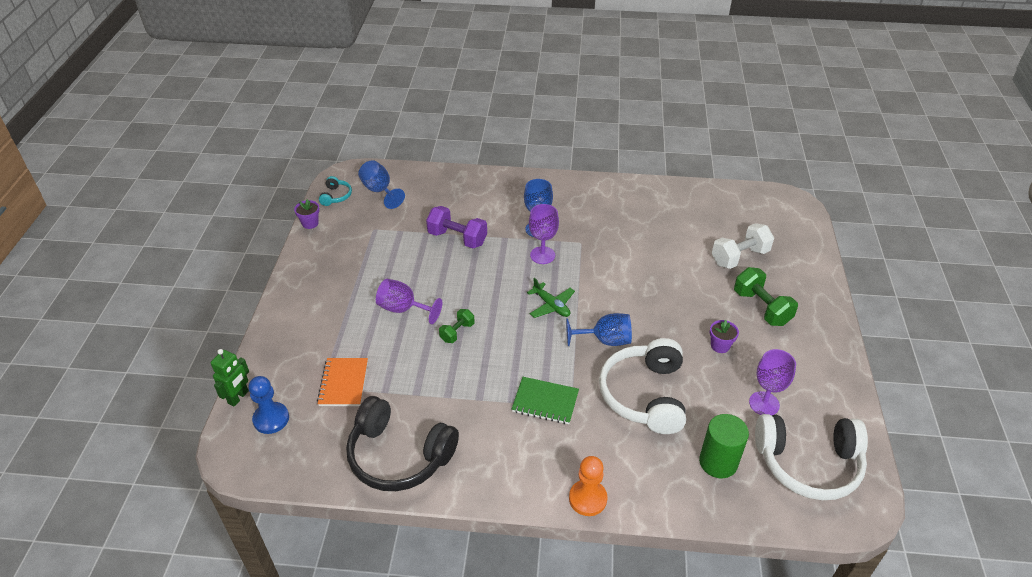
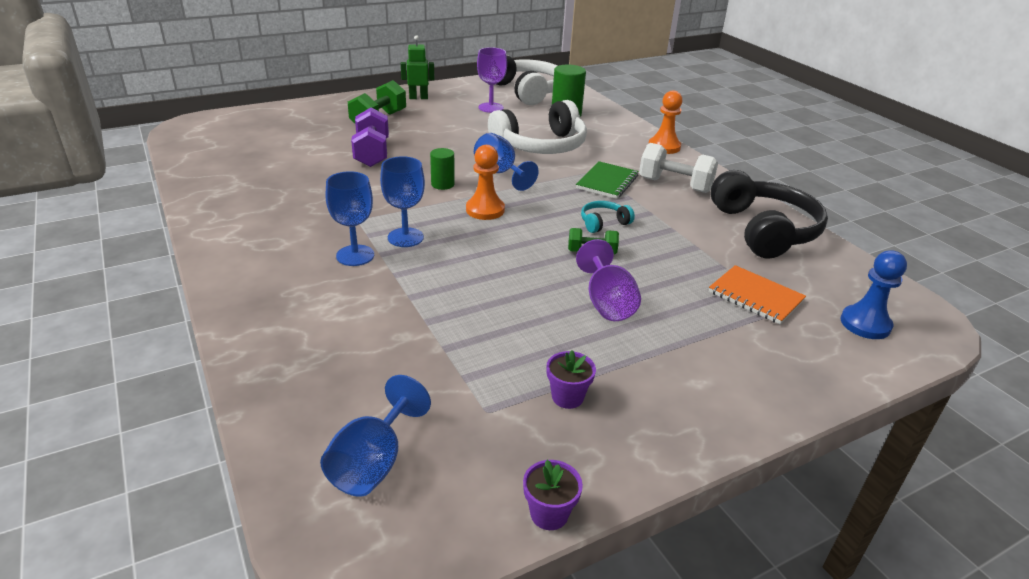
camera: 125 degrees left, 10 degrees down
(238, 397) = (892, 366): green robot -> green robot (418, 98)
(336, 196) = (437, 526): turquoise headphones -> turquoise headphones (603, 223)
(343, 383) = (755, 297): orange notebook -> orange notebook turned 75 degrees clockwise
(457, 238) = (431, 313): purple dumbbell -> purple dumbbell (372, 153)
(542, 255) = (405, 237): purple goblet -> blue goblet
(545, 402) = (607, 182): green notebook -> green notebook turned 45 degrees clockwise
(551, 305) = (485, 210): green plane -> orange pawn
(606, 299) = (442, 184): none -> green cylinder
(720, 346) = (447, 128): purple flower pot -> purple flower pot (567, 397)
(739, 257) = (310, 137): white dumbbell -> white dumbbell (674, 185)

